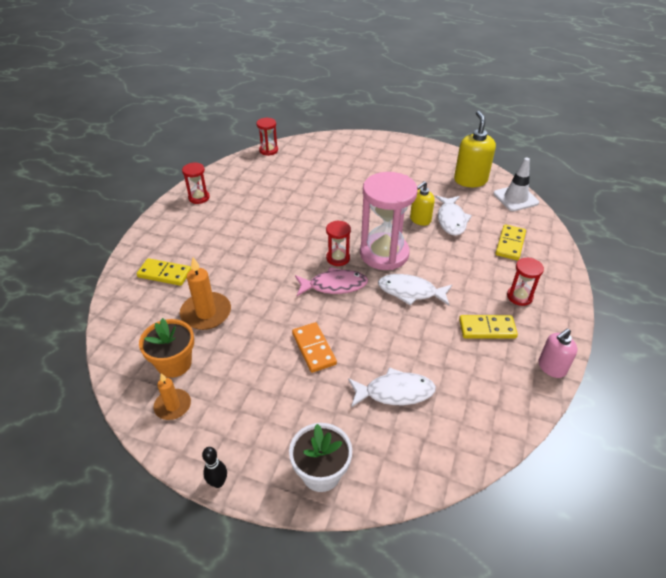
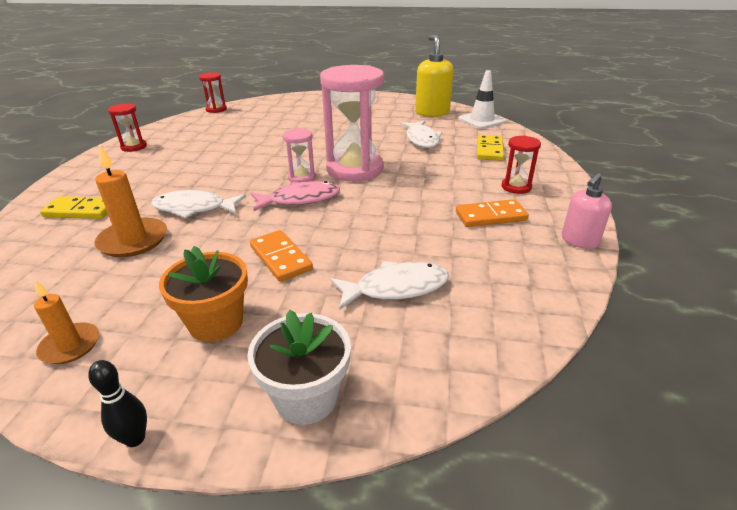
camera: 10 degrees left, 10 degrees down
(174, 363) = (80, 296): orange flower pot -> orange flower pot (216, 323)
(338, 258) = (301, 177): red hourglass -> pink hourglass
(410, 292) = (392, 195): white fish -> white fish (194, 208)
(420, 220) = (388, 142): yellow soap dispenser -> none
(487, 328) = (490, 216): yellow domino -> orange domino

